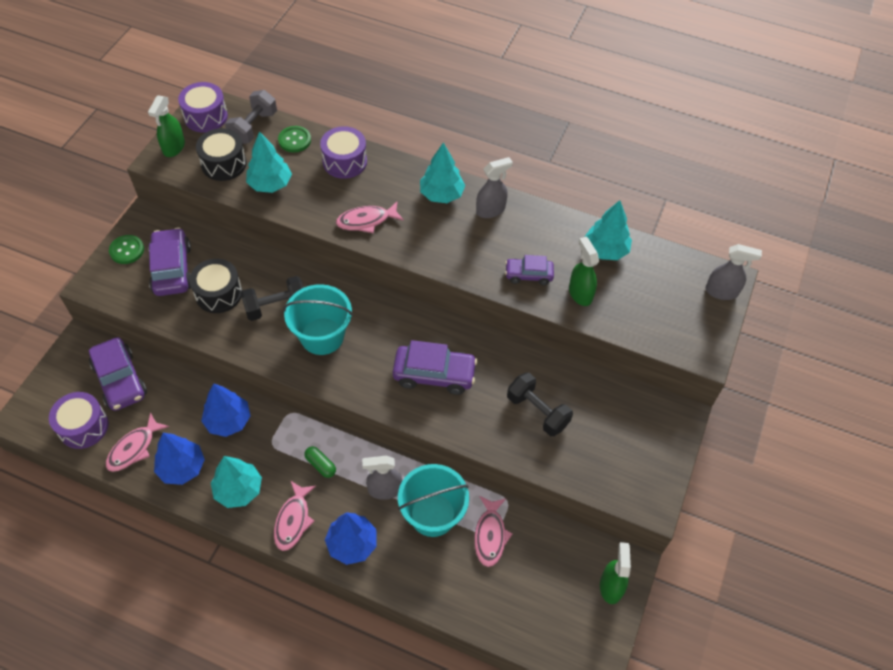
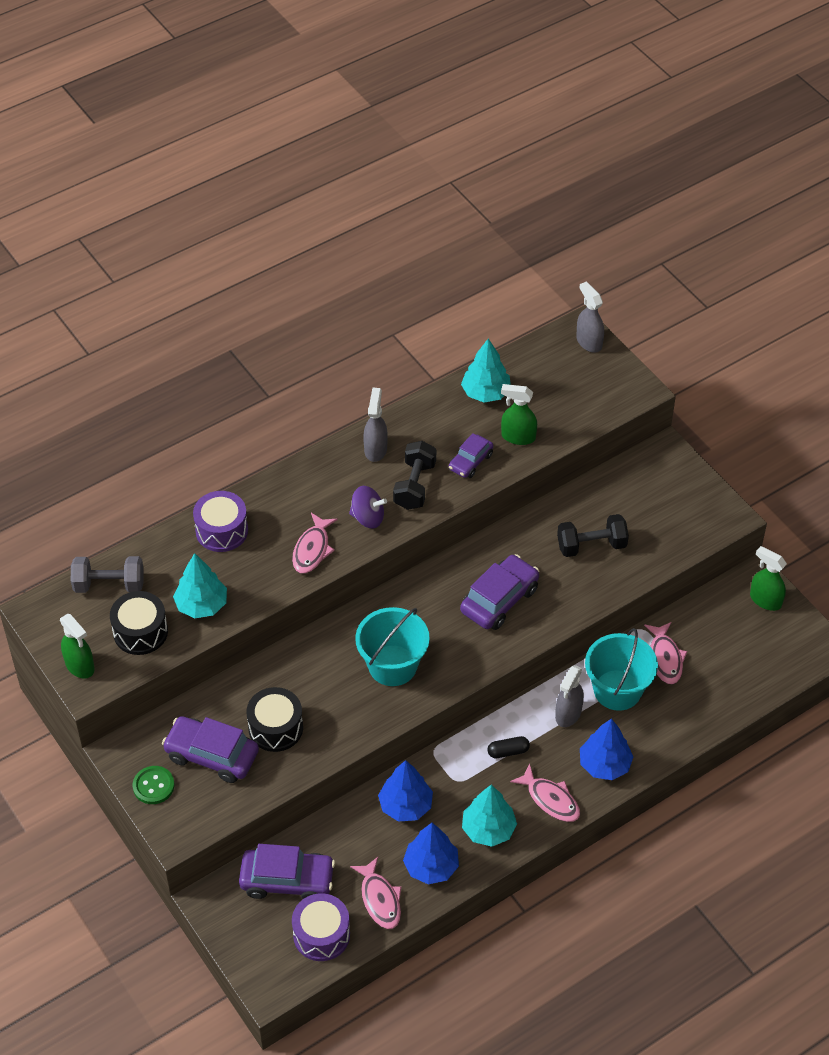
camera: 55 degrees left, 5 degrees down
(206, 116) = (57, 619): purple drum -> none
(253, 127) = (109, 585): grey dumbbell -> grey dumbbell turned 60 degrees counterclockwise
(276, 307) = (329, 687): black dumbbell -> black dumbbell (414, 485)
(294, 140) = (157, 558): green button -> none
(320, 465) = (508, 751): green capsule -> black capsule
(422, 238) = (368, 517): none -> purple spinning top
(441, 194) = (327, 476): turquoise tree -> none
(490, 535) = (665, 658): pink fish -> pink fish turned 45 degrees clockwise
(721, 292) = (589, 342): grey spray bottle -> grey spray bottle turned 75 degrees counterclockwise

